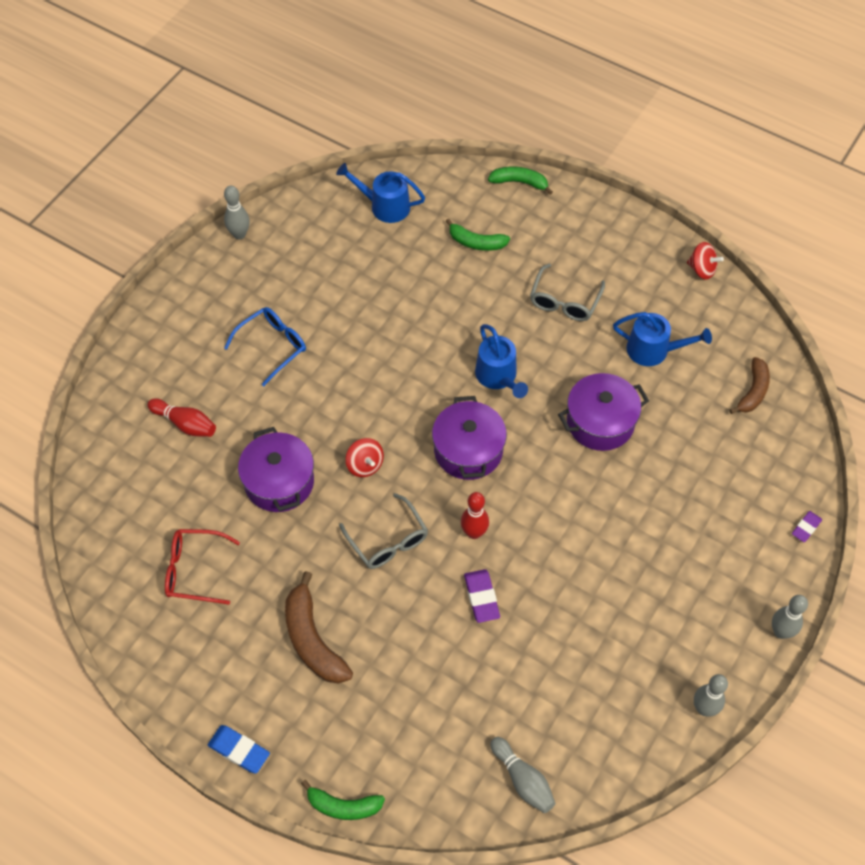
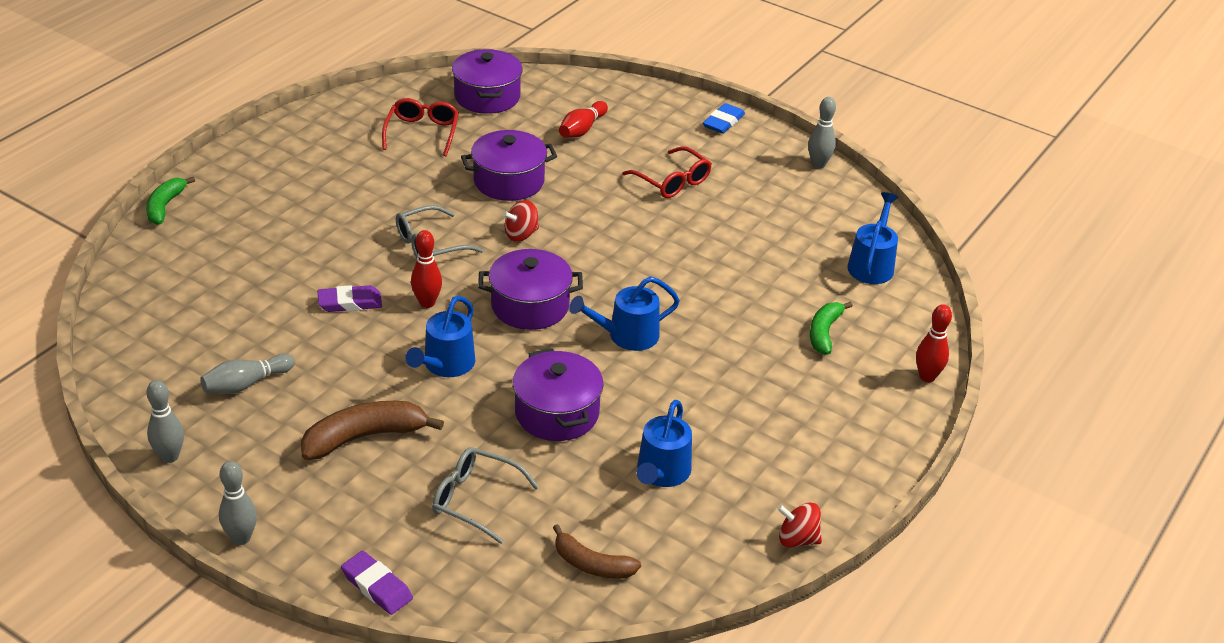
camera: 90 degrees right, 20 degrees down
(123, 515) = (487, 97): none -> purple pot
(239, 750) = (239, 153): blue eraser -> blue eraser (723, 122)
(272, 346) = (672, 181): blue glasses -> red glasses
(313, 640) = (333, 195): brown banana -> brown banana (364, 437)
(519, 182) = (927, 377): green banana -> red bowling pin
(523, 780) = (144, 315): grey bowling pin -> grey bowling pin (246, 384)
(555, 508) = (446, 365): none -> blue watering can
(564, 301) = (738, 400): grey glasses -> grey glasses (475, 500)
(702, 269) = (797, 539): red spinning top -> red spinning top turned 75 degrees clockwise
(806, 528) = (377, 586): purple eraser -> purple eraser, size x1.52

